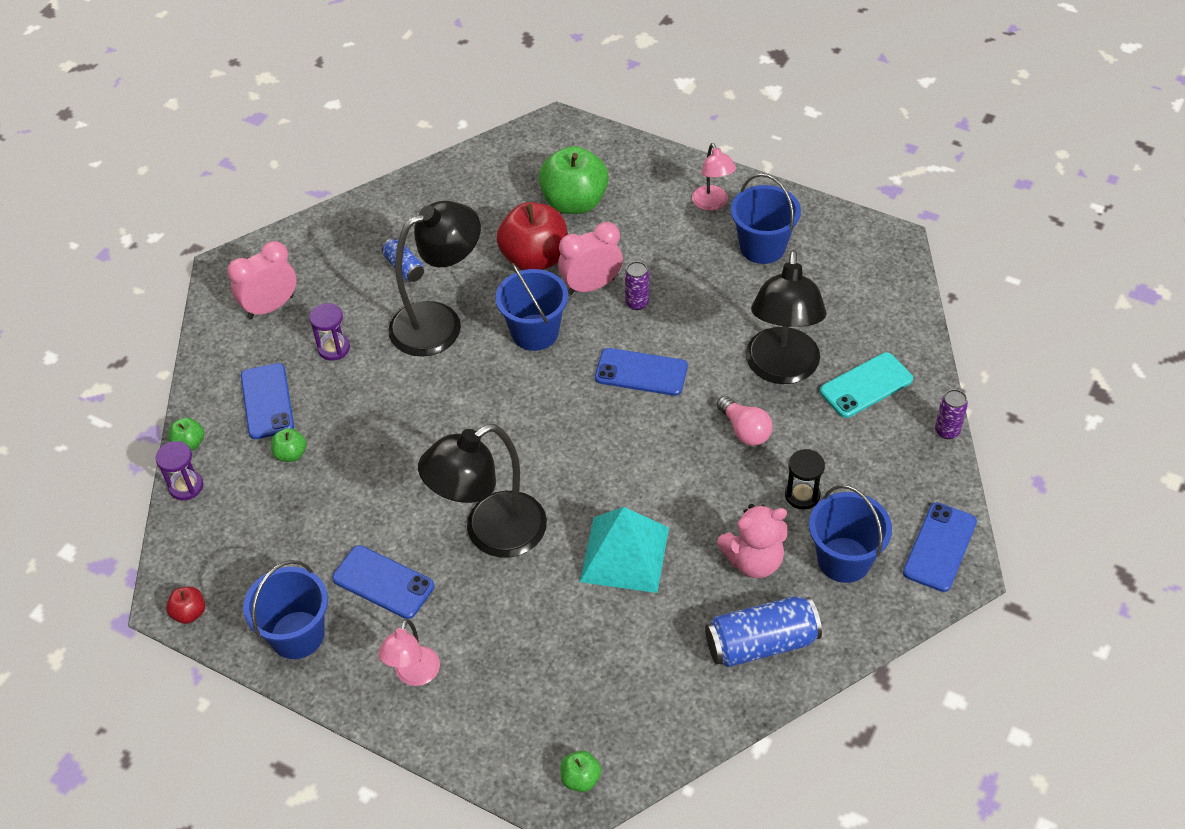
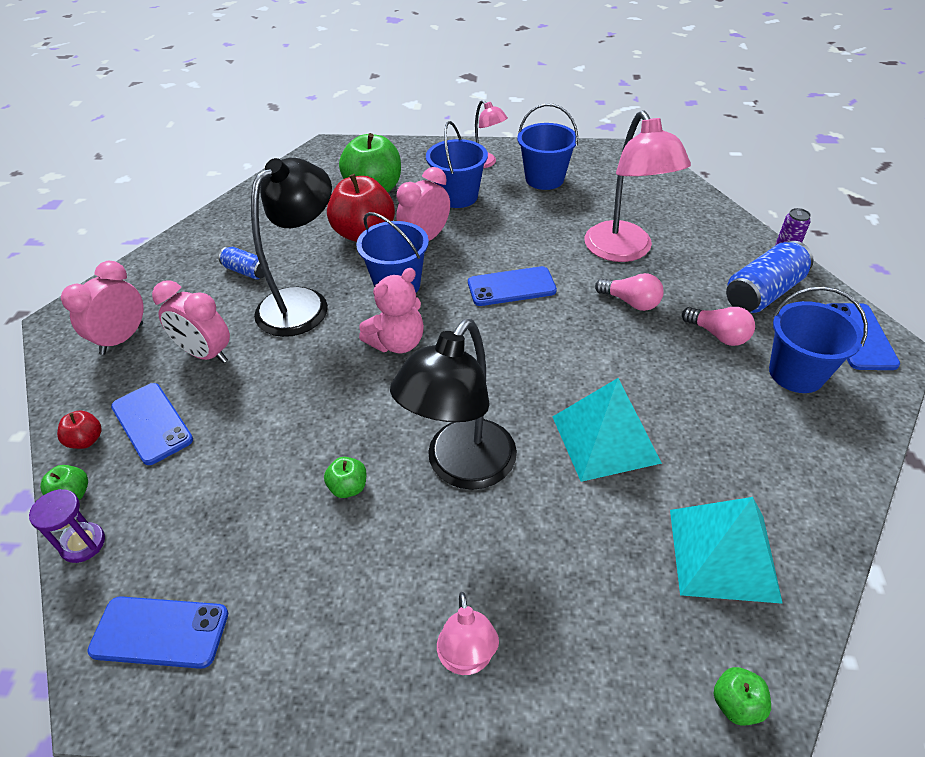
camera: 25 degrees left, 5 degrees down
(189, 613) = (139, 701): red apple -> red apple (86, 440)
(291, 454) = (201, 466): green apple -> green apple (348, 487)
(297, 635) = (297, 670): blue bucket -> blue bucket (458, 196)
(334, 348) = (206, 354): purple hourglass -> pink clock
(383, 582) = (372, 563): blue phone -> blue phone (160, 632)
(637, 303) = (472, 240): purple can -> none
(651, 681) = (723, 554): none -> turquoise pyramid
(753, 561) = (723, 402): pink teddy bear -> pink teddy bear (397, 343)
(761, 643) = (792, 473): blue can -> blue can (763, 293)
(781, 369) = (624, 251): black lamp -> pink lamp
(802, 495) = (718, 335): black hourglass -> pink light bulb
(866, 385) = (697, 242): turquoise phone -> none

